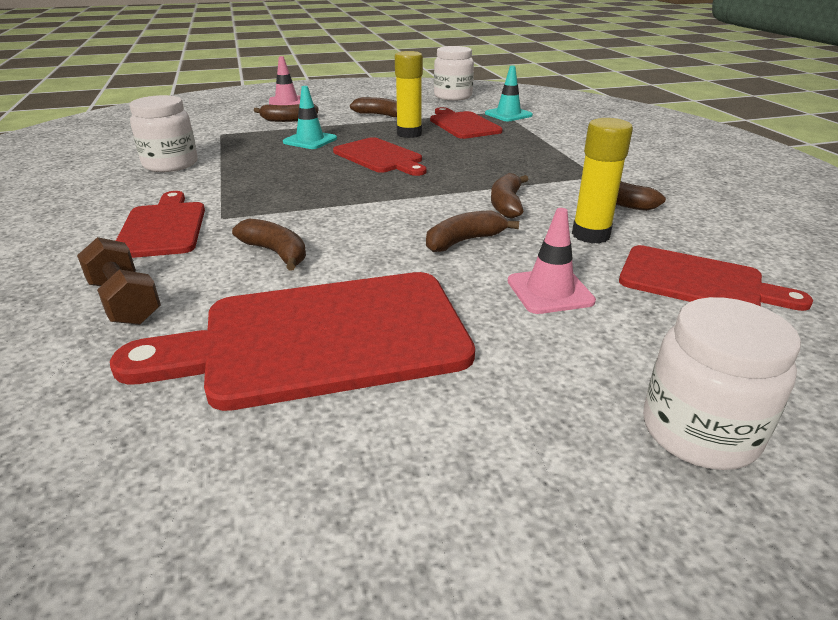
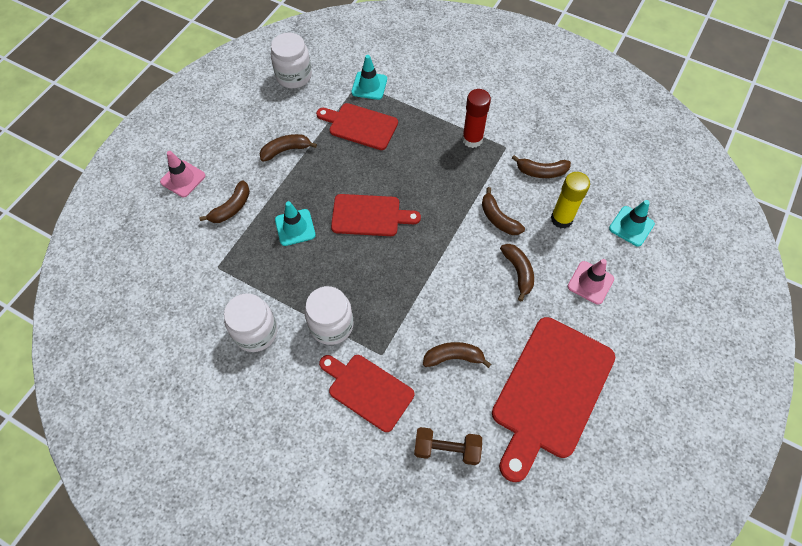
camera: 45 degrees left, 30 degrees up
(409, 134) = (344, 167): yellow glue stick -> none
(464, 241) = (518, 272): brown banana -> brown banana turned 150 degrees clockwise
(563, 161) = (472, 139): none -> red glue stick
(698, 282) = (631, 226): red cutting board -> turquoise traffic cone
(699, 432) = (699, 325): white jar -> white jar (331, 325)

